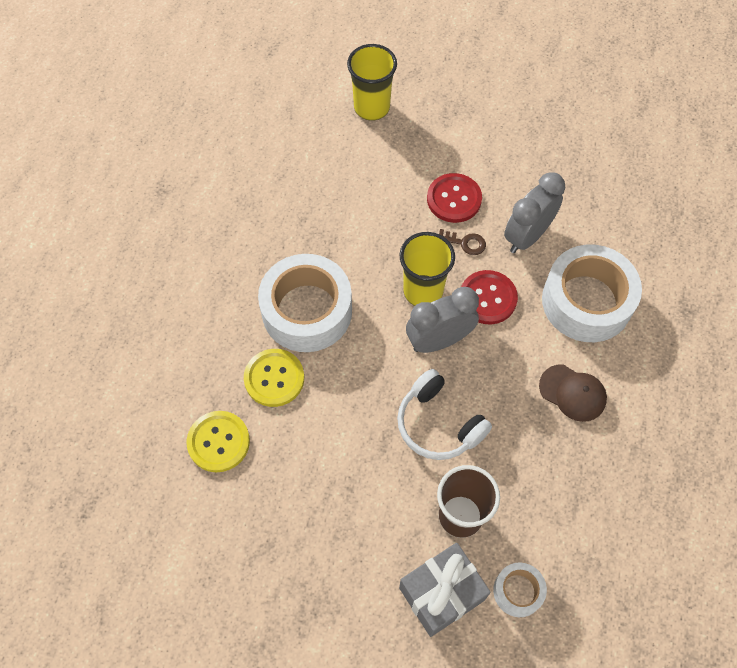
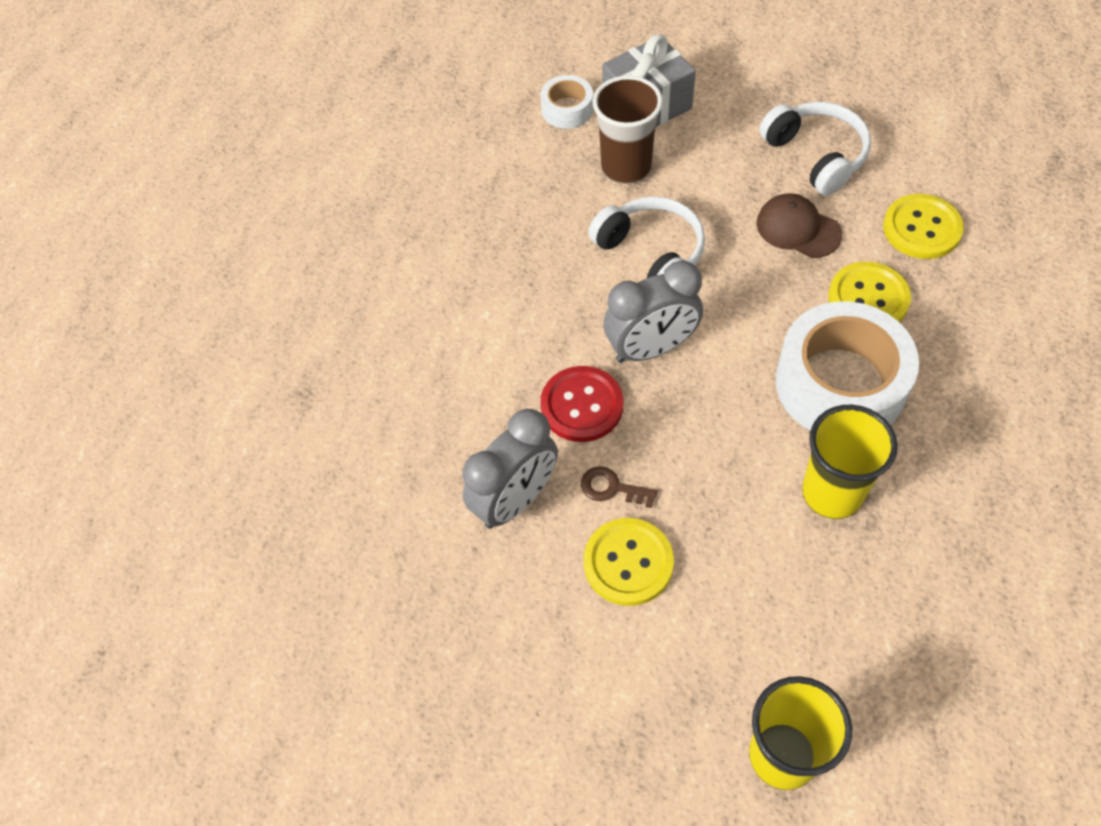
camera: 175 degrees left, 5 degrees down
(291, 524) = (816, 155): none -> white headphones
(423, 291) = (675, 414): yellow cup -> yellow cup (832, 493)
(454, 199) = (628, 563): red button -> yellow button
(572, 393) = (480, 290): brown cap -> brown cap (798, 229)
(586, 301) = (441, 403): white tape -> none

